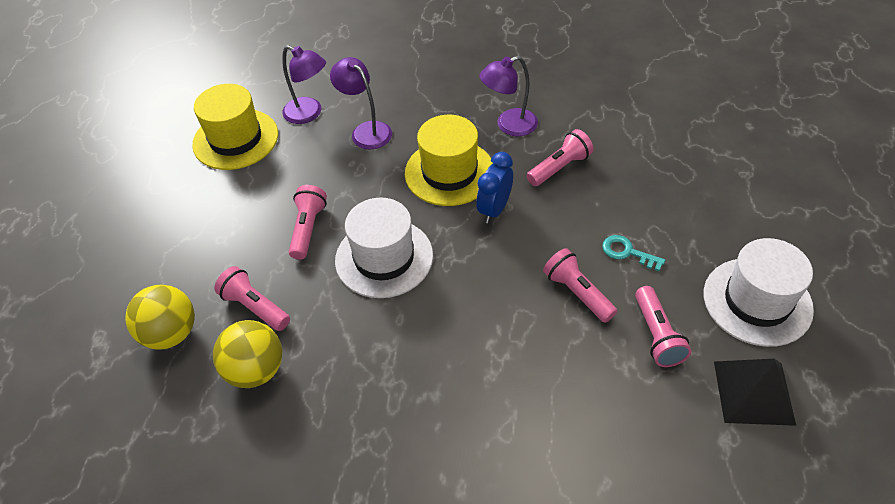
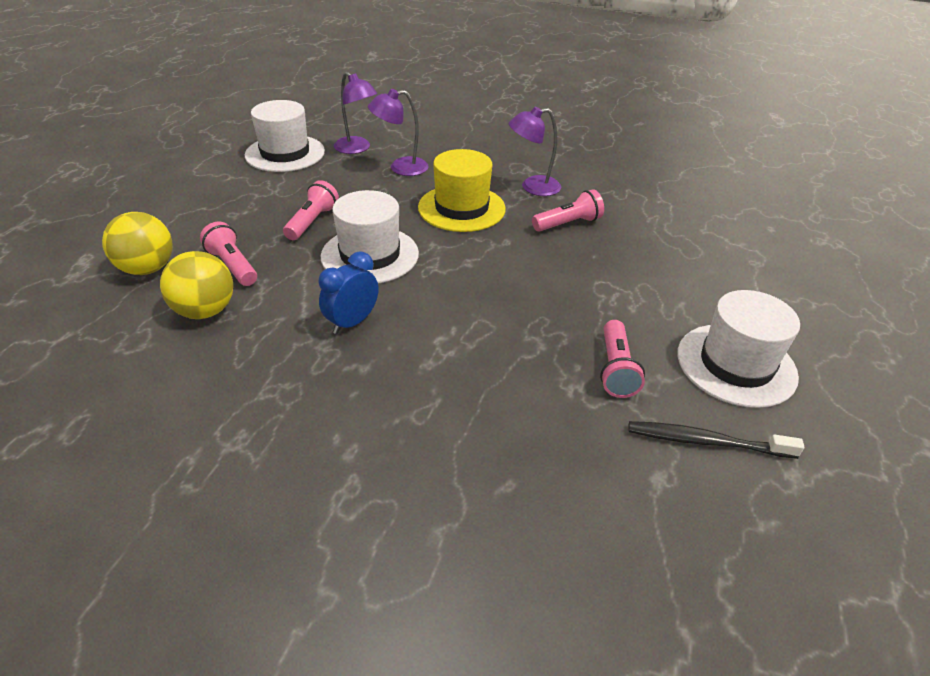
camera: 10 degrees right, 10 degrees down
(236, 139) = (285, 153): yellow hat -> white hat
(366, 130) = (400, 168): purple lamp -> purple lamp turned 75 degrees counterclockwise
(494, 209) = (491, 241): blue clock -> blue clock (352, 322)
(577, 293) = (545, 318): pink flashlight -> none
(627, 252) = (610, 298): turquoise key -> none
(753, 392) = (707, 442): black pyramid -> black toothbrush

